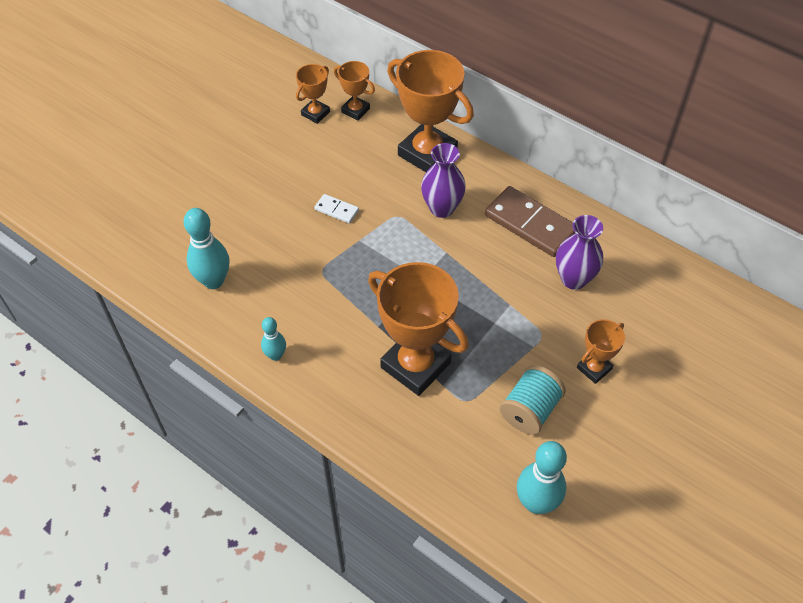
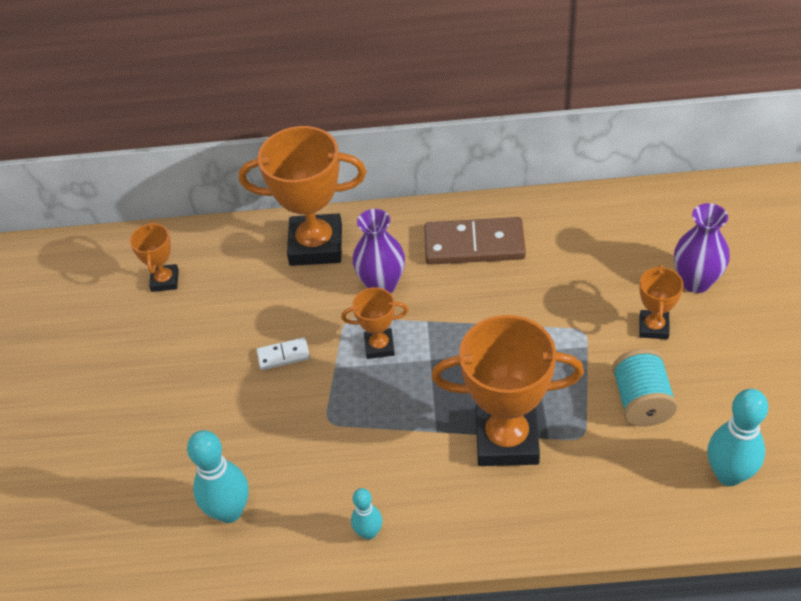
camera: 35 degrees left, 5 degrees down
(355, 110) = (203, 252): orange trophy -> orange trophy (379, 346)
(573, 279) = (559, 265): purple vase -> purple vase (696, 281)

